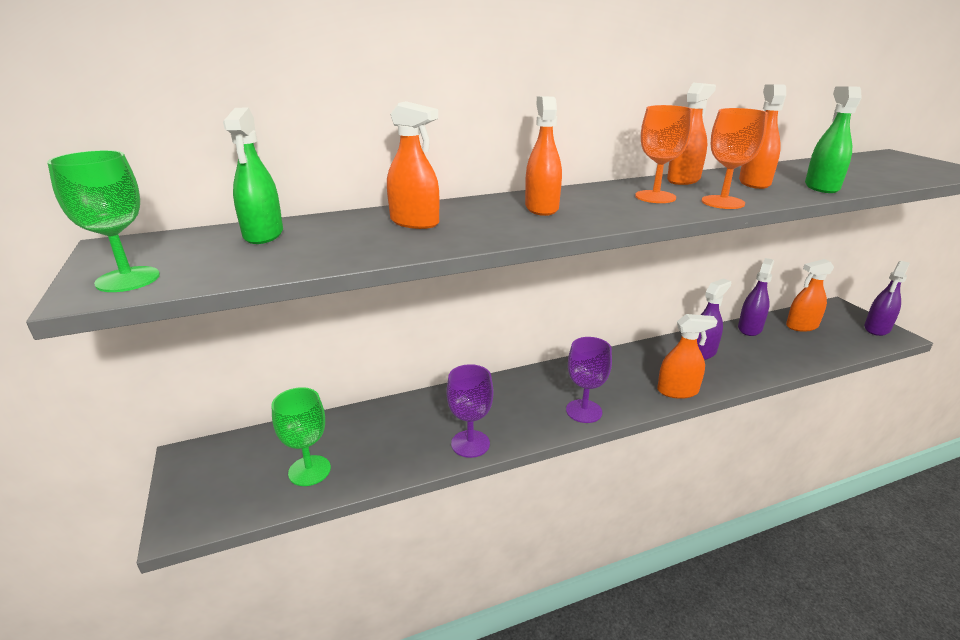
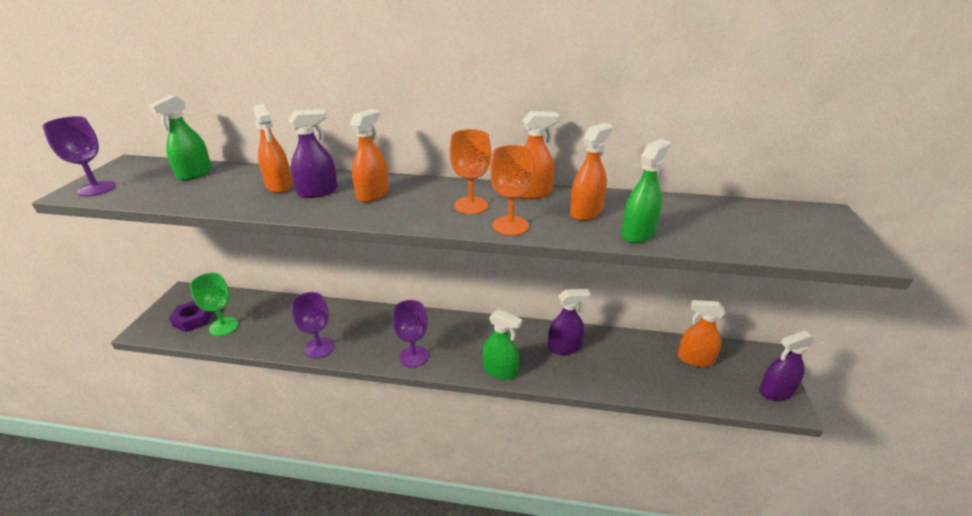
camera: 30 degrees right, 5 degrees up
(128, 279) = (96, 189): green goblet -> purple goblet
(249, 480) = (193, 319): none -> purple nut
(677, 391) = (500, 370): orange spray bottle -> green spray bottle
(749, 328) = (639, 343): purple spray bottle -> purple spray bottle (318, 192)

